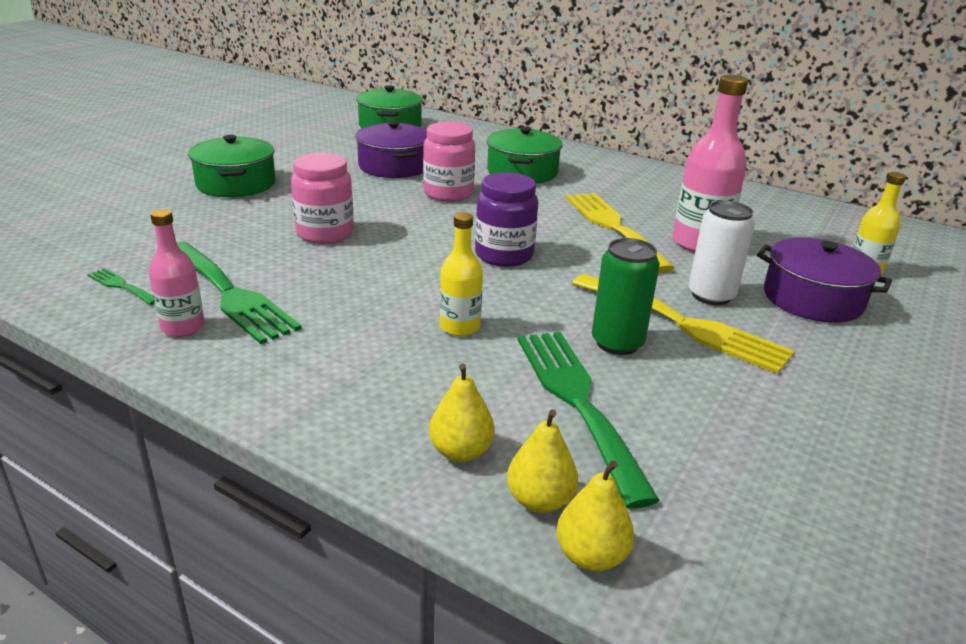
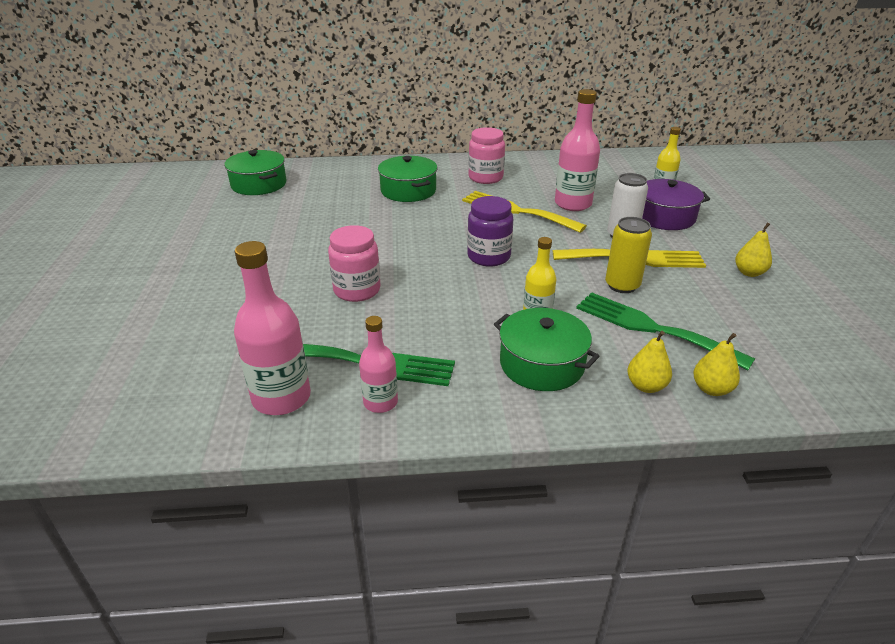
camera: 35 degrees left, 5 degrees up
(121, 286) = (281, 398): green fork -> pink bottle
(236, 184) = (222, 279): green pot -> green pot (541, 364)
(394, 166) = (317, 218): purple pot -> none
(448, 193) = (388, 225): pink jar -> pink jar (485, 178)
(591, 556) = (765, 402): yellow pear -> yellow pear (749, 273)
(617, 343) = (622, 285): green can -> yellow can

